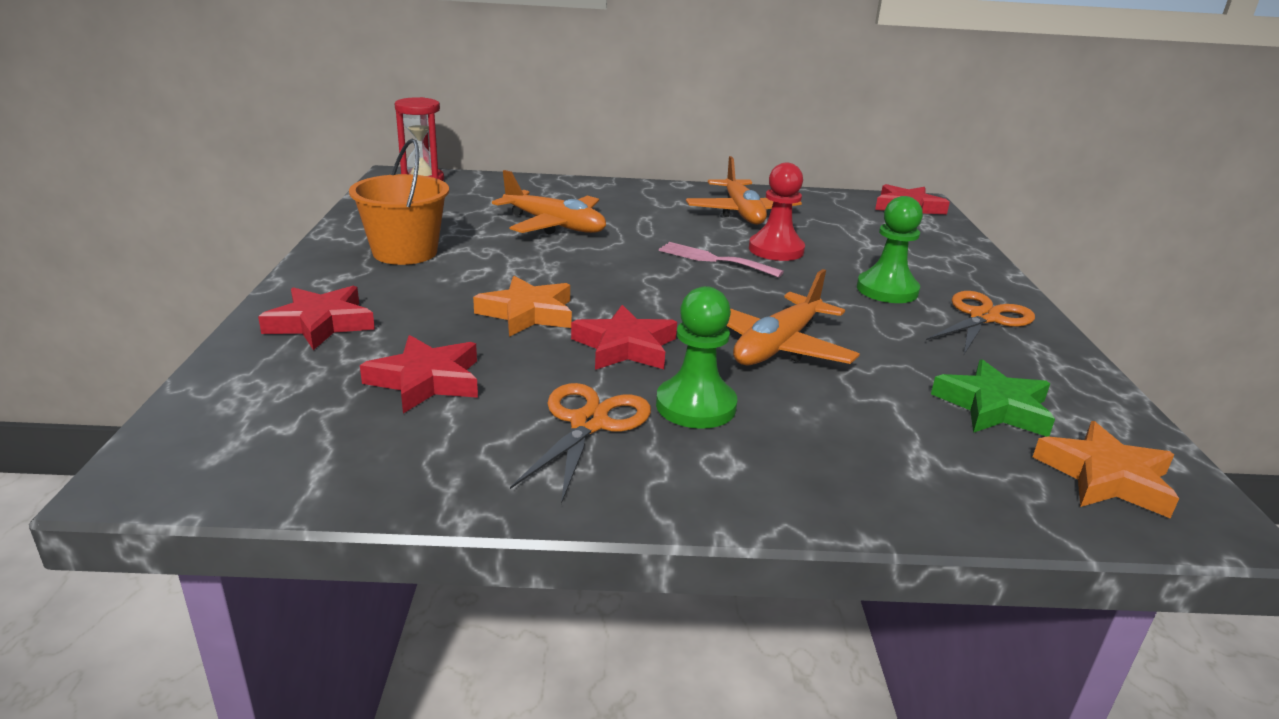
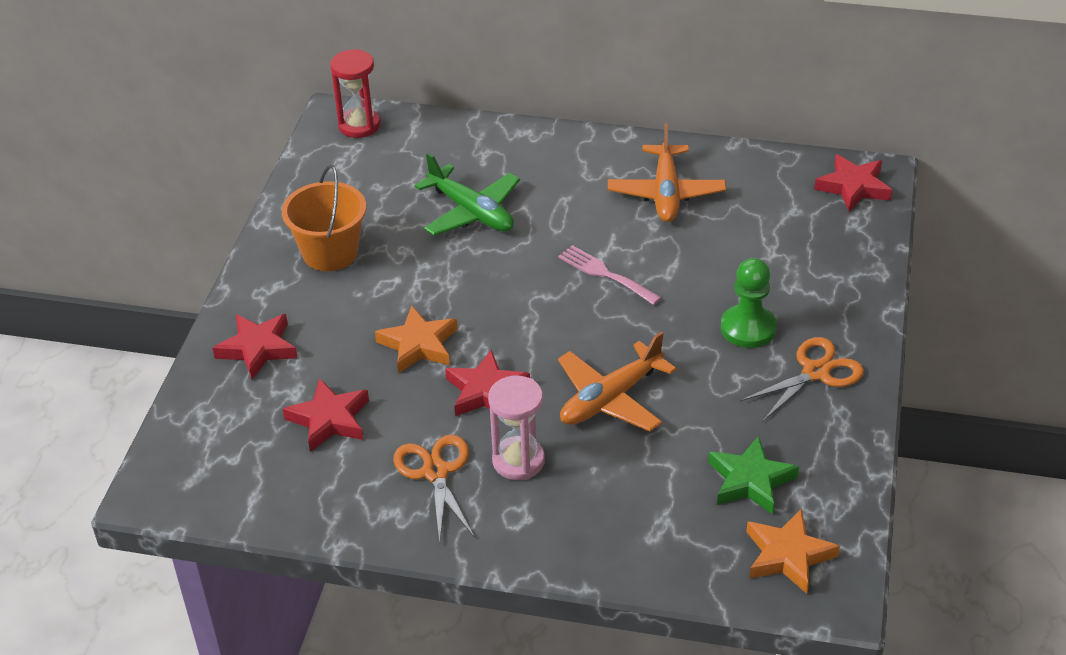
camera: 15 degrees right, 15 degrees up
(554, 225) = (471, 212): orange plane -> green plane
(589, 423) = (436, 472): orange scissors -> orange scissors turned 45 degrees counterclockwise
(696, 406) = (518, 461): green pawn -> pink hourglass
(776, 250) = (672, 260): red pawn -> none

